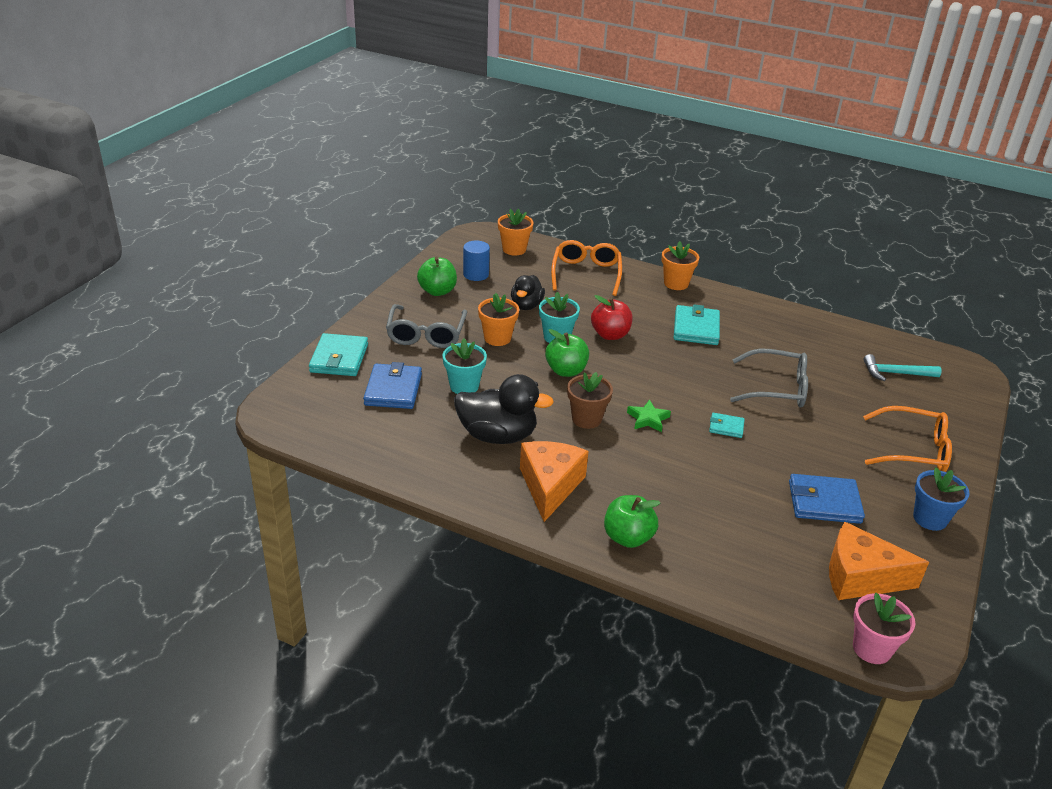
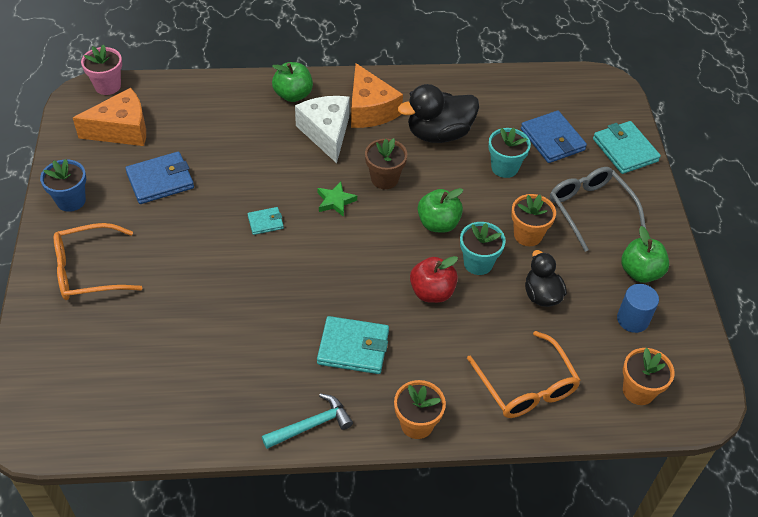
camera: 150 degrees right, 15 degrees up
(616, 481) = (326, 133): none -> white cheese
(696, 328) = (353, 347): turquoise wallet -> turquoise wallet turned 60 degrees counterclockwise
(776, 388) = (236, 293): grey glasses -> none
(895, 373) = (114, 378): turquoise hammer -> turquoise hammer (311, 425)

